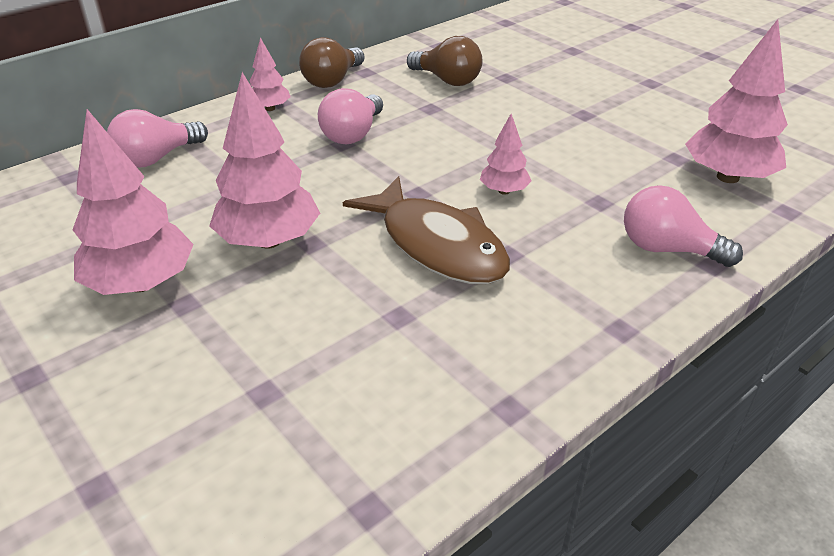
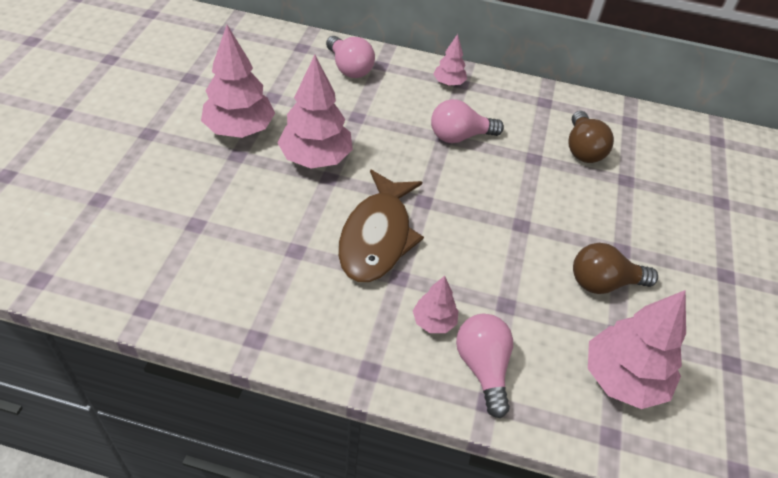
camera: 50 degrees right, 10 degrees up
(157, 158) = (349, 68): pink light bulb -> pink light bulb turned 135 degrees counterclockwise
(332, 80) = (514, 92): brown light bulb -> brown light bulb (603, 283)
(504, 191) = (468, 244): pink tree -> pink tree (434, 321)

